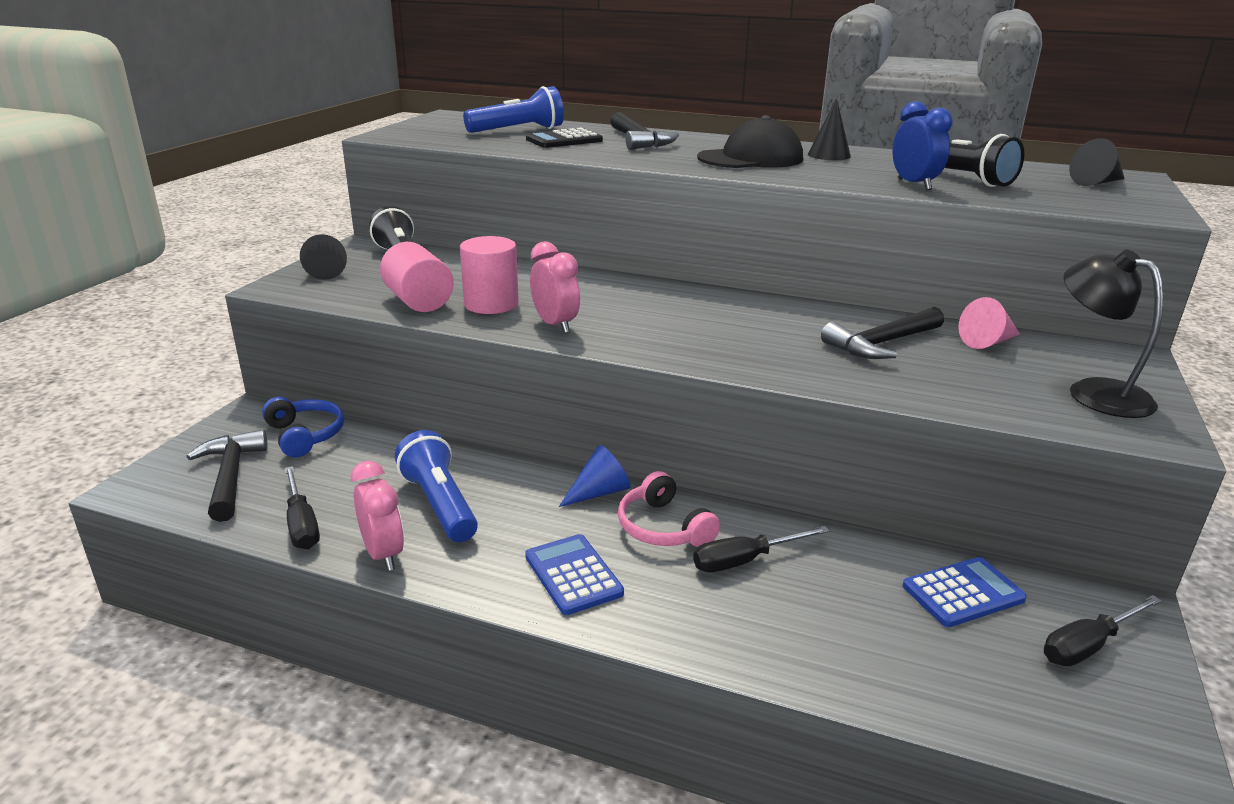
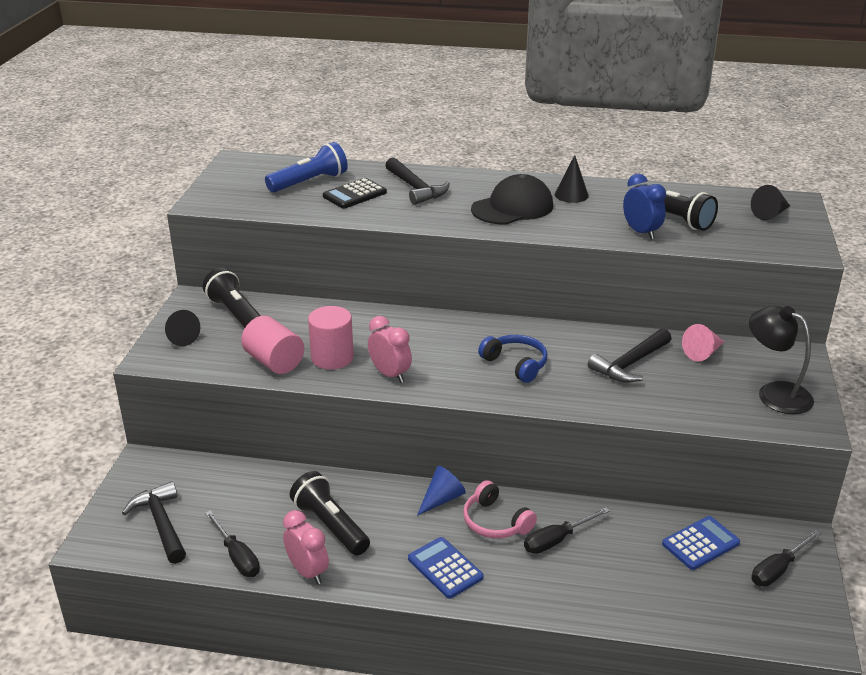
camera: 10 degrees left, 5 degrees up
(305, 435) = (199, 478): blue headphones -> blue headphones (516, 364)
(439, 504) = (330, 525): blue flashlight -> black flashlight

